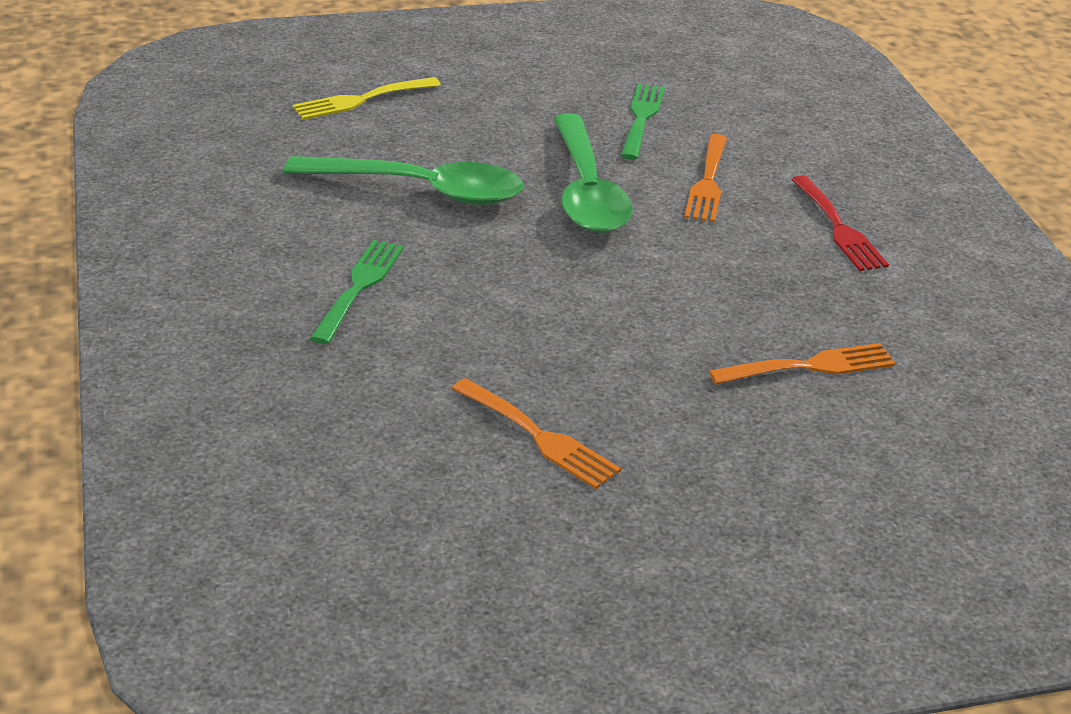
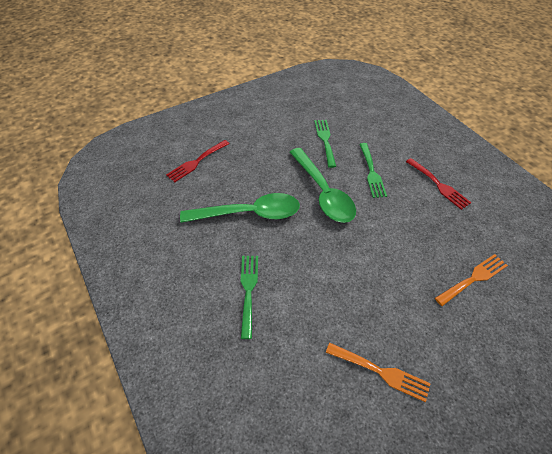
camera: 15 degrees left, 15 degrees up
(361, 100) = (196, 162): yellow fork -> red fork
(708, 182) = (372, 172): orange fork -> green fork

